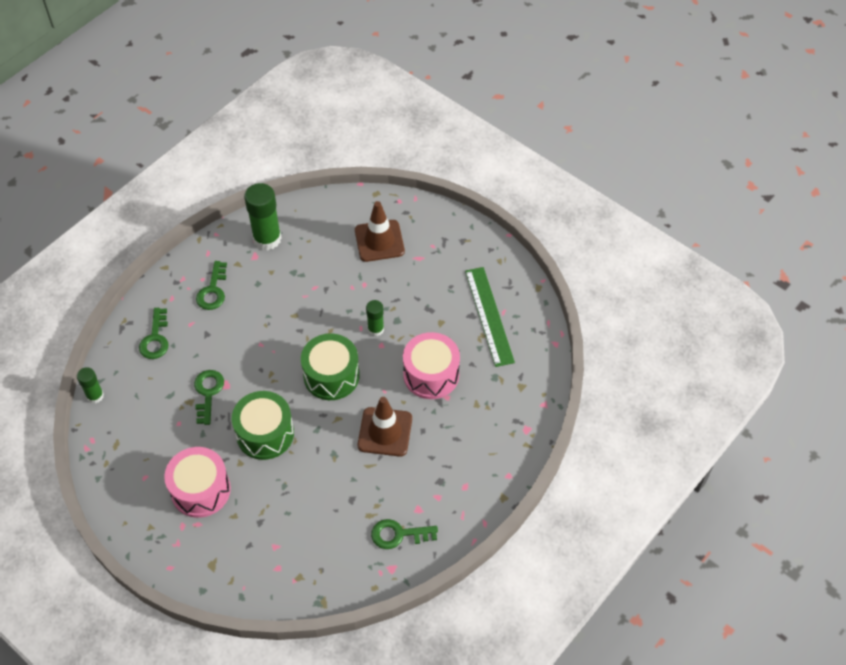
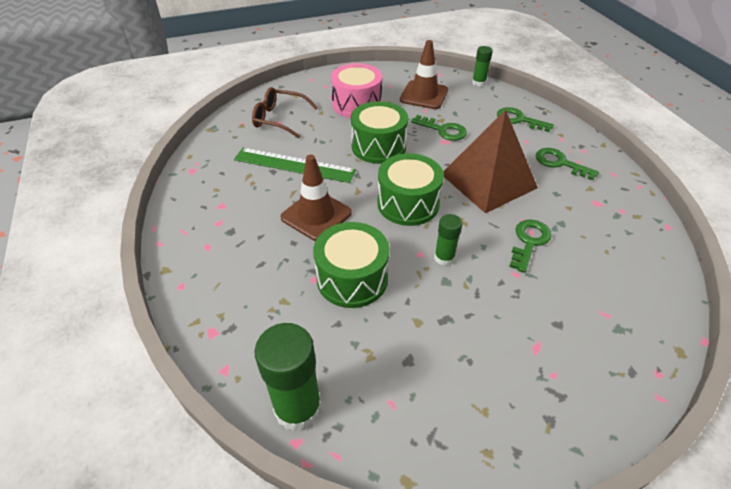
camera: 120 degrees right, 10 degrees down
(267, 239) = (620, 219): green glue stick -> green glue stick (298, 408)
(268, 332) = (488, 181): none -> brown pyramid
(268, 547) = (280, 119): none -> brown glasses
(379, 241) = (583, 317): brown traffic cone -> brown traffic cone (424, 95)
(398, 534) = (213, 184): green key -> green key (529, 242)
(431, 374) = (352, 278): pink drum -> green drum
(489, 316) = (395, 381): green ruler -> green ruler (294, 165)

